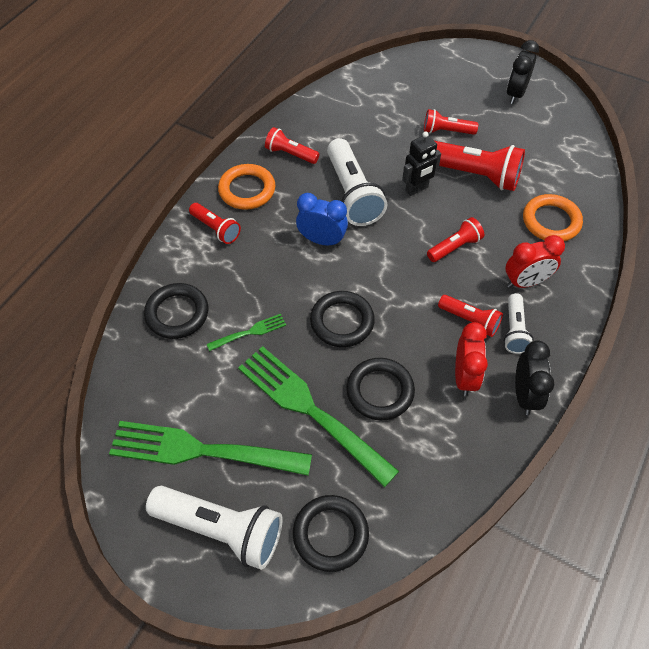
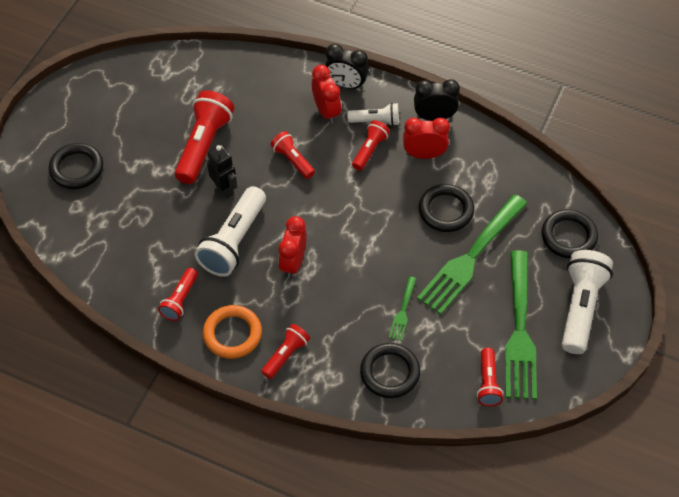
camera: 95 degrees left, 0 degrees up
(249, 332) = (403, 310): green fork -> green fork turned 135 degrees counterclockwise
(322, 240) = (293, 263): blue clock -> red clock
(342, 321) = (382, 241): black ring -> black ring (76, 168)
(352, 194) = (233, 241): white flashlight -> white flashlight turned 135 degrees clockwise
(446, 131) = (145, 166): red flashlight -> red flashlight (488, 383)
(515, 94) = (91, 109): black clock -> black clock (346, 84)
(551, 221) = (258, 90): orange ring -> none

